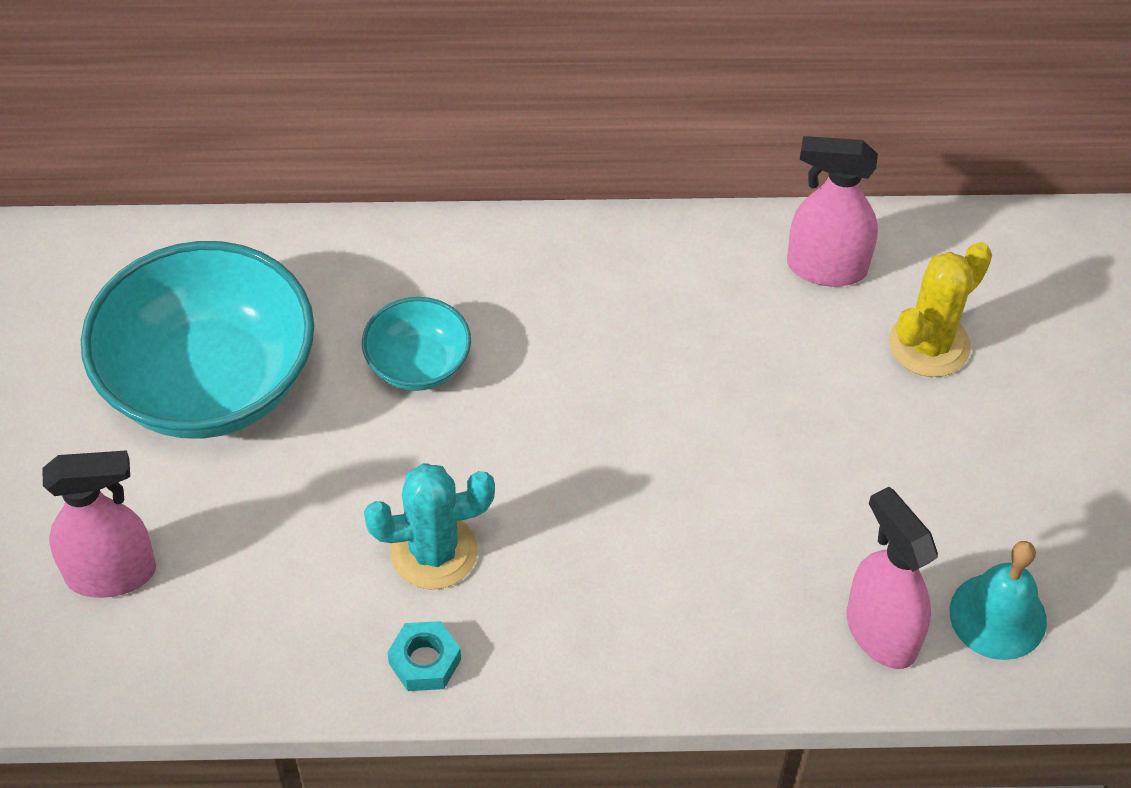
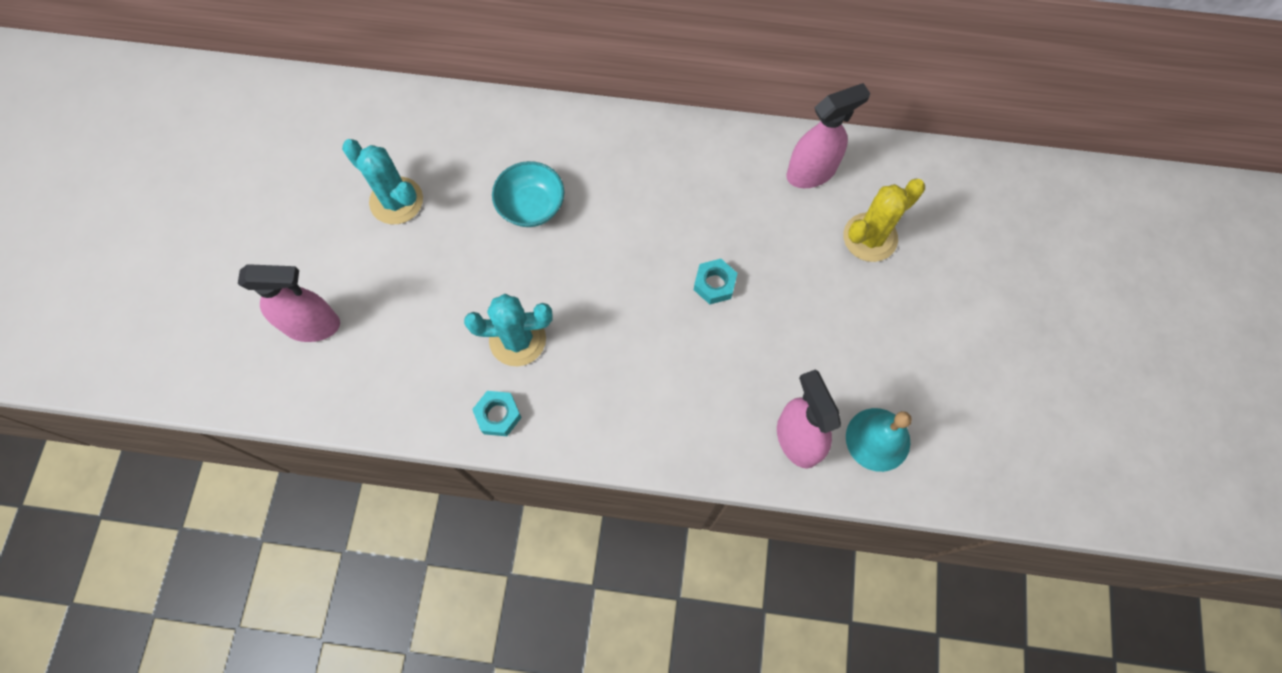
camera: 10 degrees right, 15 degrees up
(210, 383) = (396, 201): turquoise bowl -> turquoise cactus
(714, 437) = (714, 284): none -> turquoise nut
(826, 267) = (811, 172): pink spray bottle -> pink spray bottle turned 135 degrees clockwise

